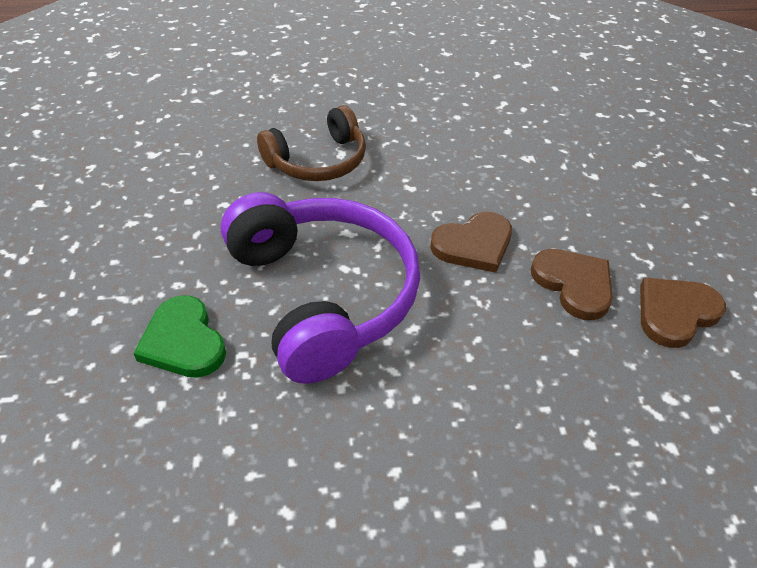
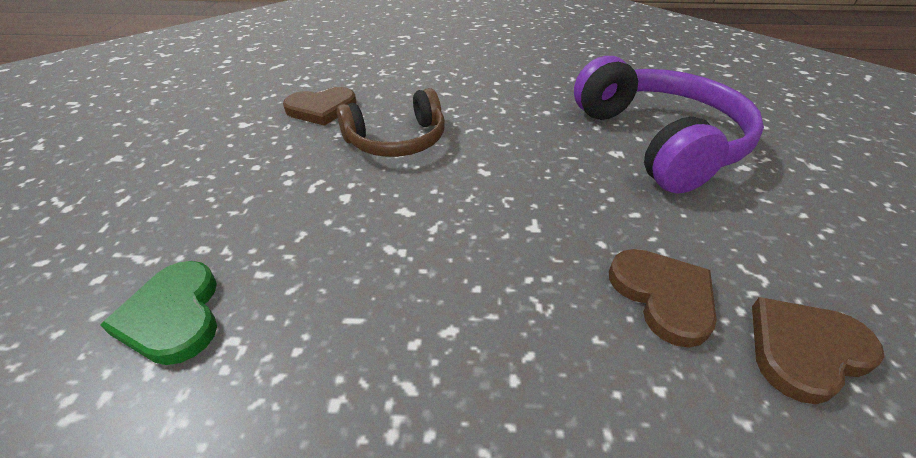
camera: 10 degrees right, 5 degrees down
(323, 295) = (355, 277): purple headphones -> purple headphones (659, 141)
(473, 245) = (543, 236): brown heart -> brown heart (321, 109)

